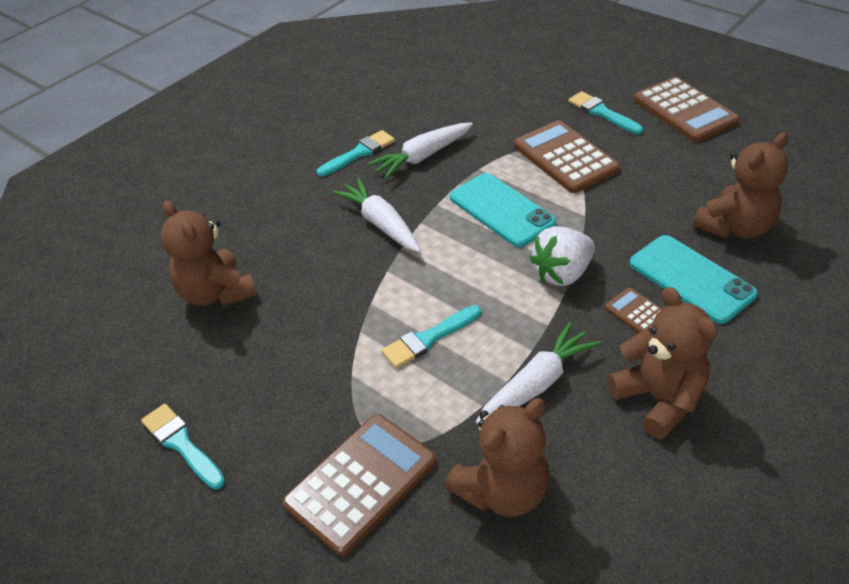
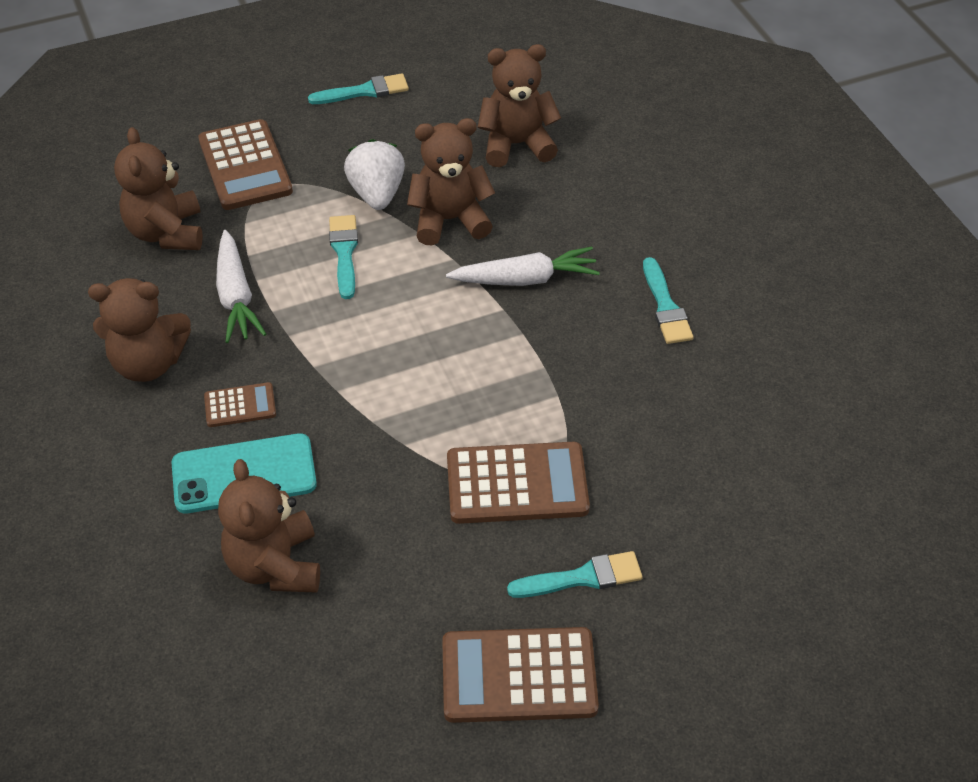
camera: 115 degrees right, 5 degrees up
(342, 292) = (450, 220): none -> brown teddy bear
(422, 157) = (617, 356): white carrot -> none
(501, 210) = (470, 380): turquoise phone -> none
(562, 273) = (339, 379): white strawberry -> white strawberry (377, 194)

